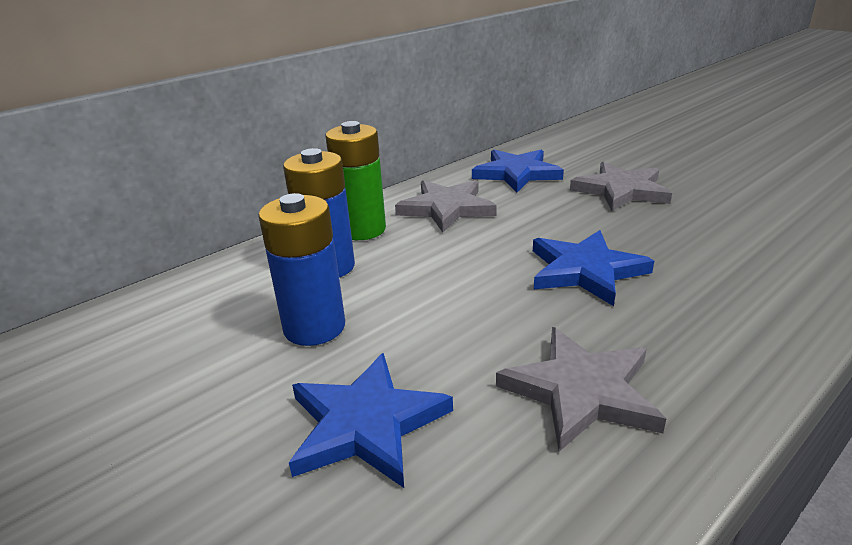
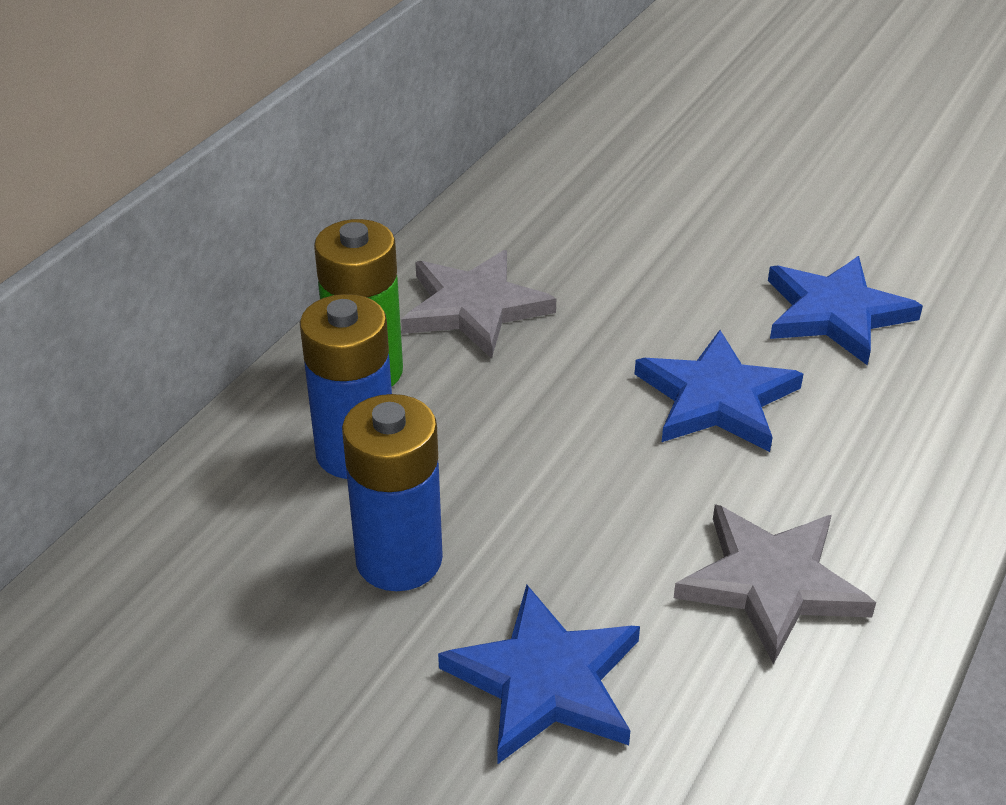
camera: 20 degrees left, 10 degrees up
(516, 173) = (549, 216): blue star -> blue star (835, 314)
(621, 190) = (716, 235): grey star -> none

